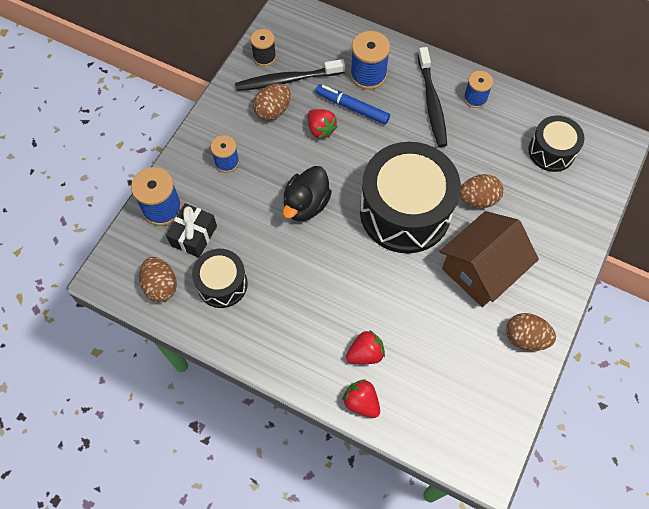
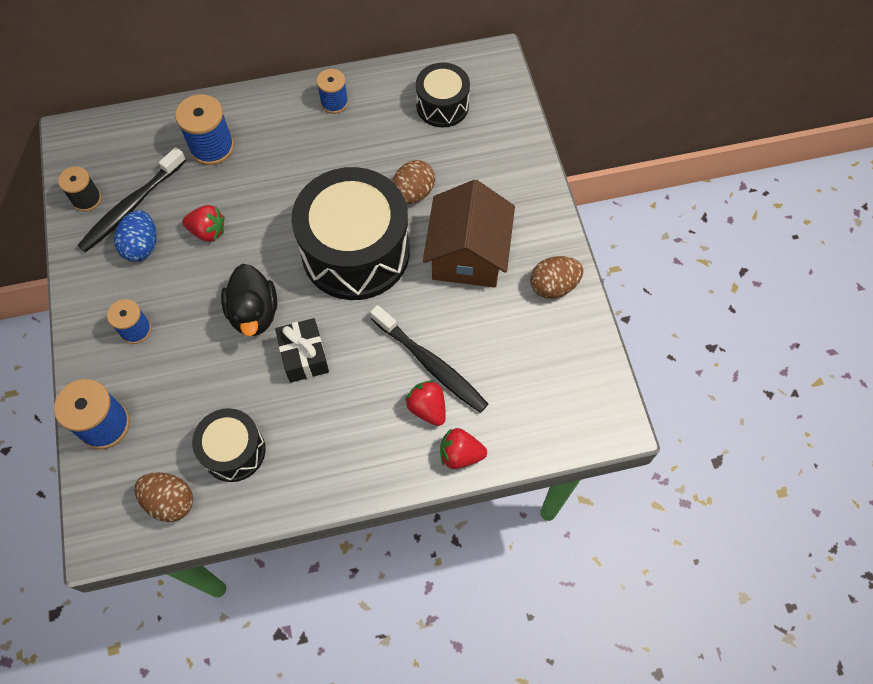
camera: 40 degrees left, 0 degrees up
(194, 236) = (163, 427): black gift -> black gift (304, 356)
(273, 111) = (142, 246): brown egg -> blue egg
(352, 107) = (222, 189): blue marker -> none
(365, 353) = (427, 408): red strawberry -> red strawberry turned 60 degrees counterclockwise
(432, 103) = (297, 133): black toothbrush -> black toothbrush (431, 364)

